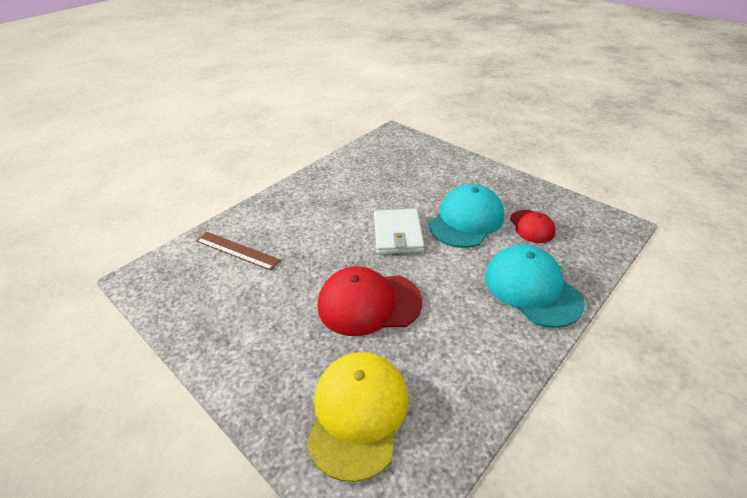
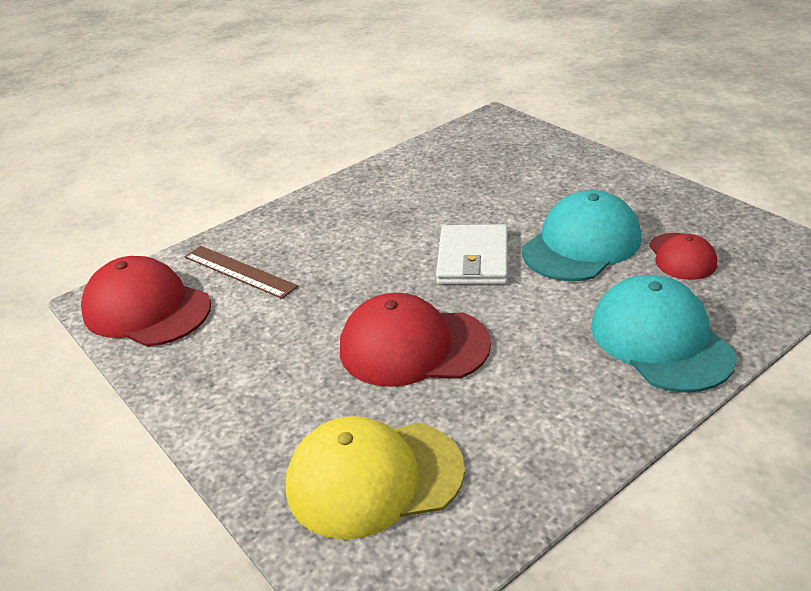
camera: 10 degrees right, 5 degrees down
(172, 283) = (146, 309): none -> red cap
(358, 413) = (373, 478): yellow cap -> yellow cap turned 120 degrees counterclockwise

